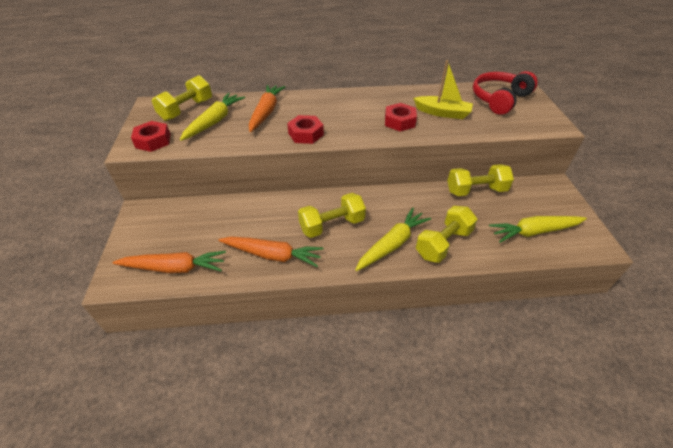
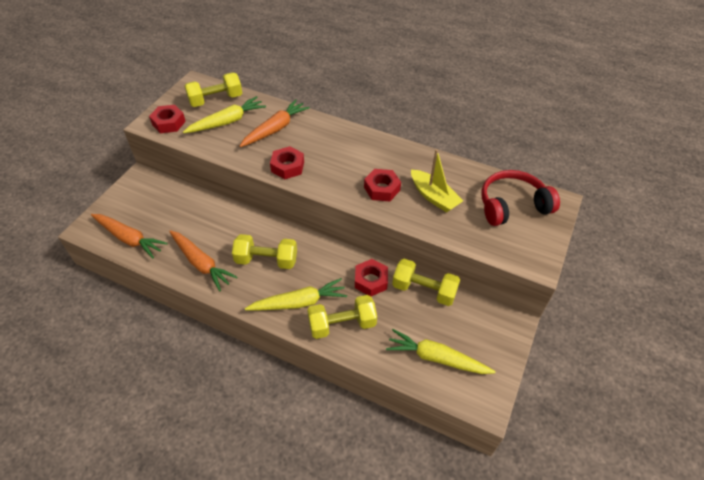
camera: 30 degrees right, 5 degrees up
(431, 202) = (371, 281): none -> red nut

